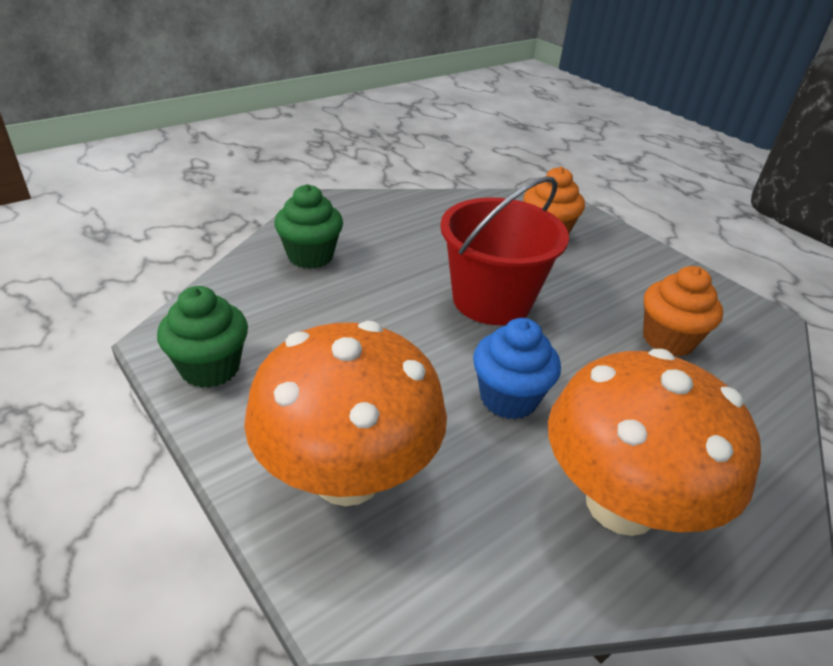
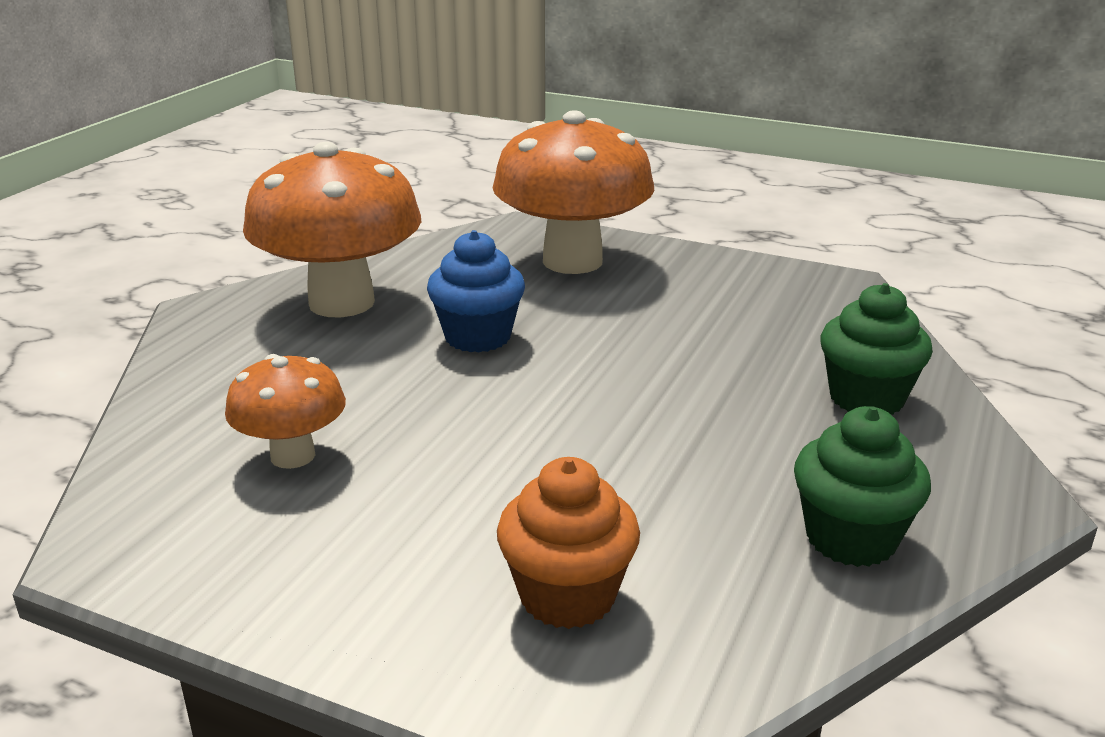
camera: 155 degrees right, 10 degrees down
(210, 368) = (770, 279): green cupcake -> green cupcake (851, 538)
(491, 300) = (570, 425): red bucket -> none
(668, 340) = (293, 455): orange cupcake -> orange mushroom

